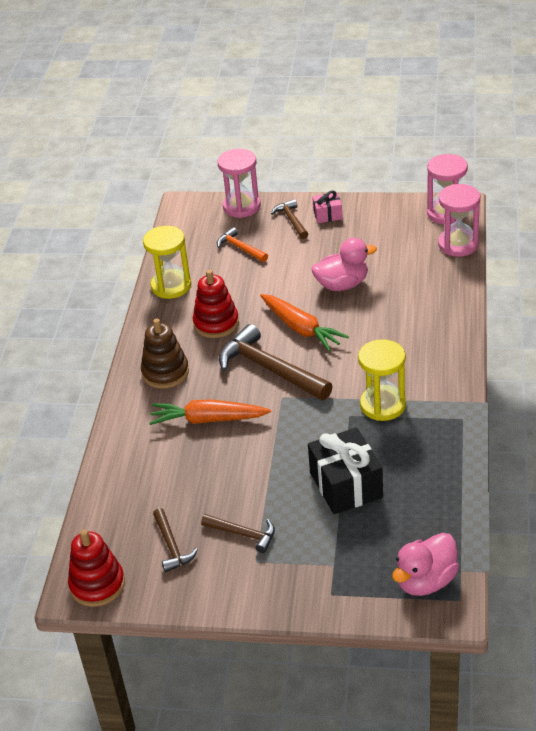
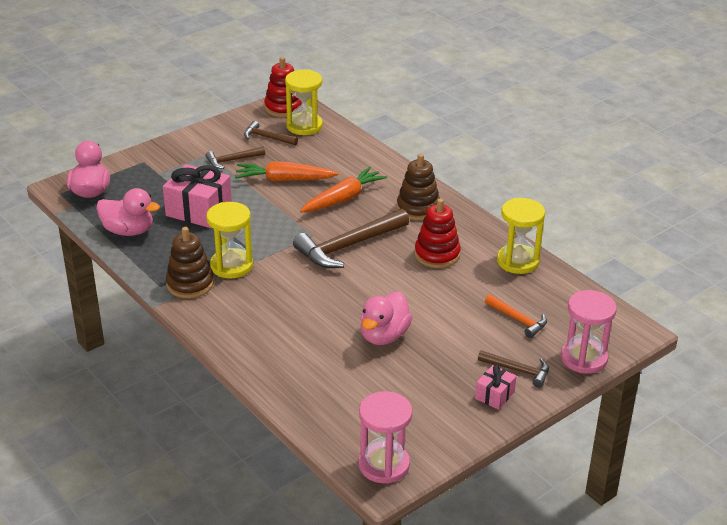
camera: 130 degrees right, 5 degrees down
(116, 539) = (304, 126): none -> yellow hourglass
(240, 248) = (518, 320): orange hammer -> orange hammer turned 45 degrees clockwise
(269, 369) = (348, 246): brown hammer -> brown hammer turned 150 degrees clockwise
(301, 329) = (366, 284): orange carrot -> orange carrot (284, 180)
(346, 485) = (199, 210): black gift -> pink gift
(434, 499) = (128, 231): none -> pink duck
(435, 407) = (190, 284): none -> brown stacking toy
(458, 244) = (329, 434): pink hourglass -> none

